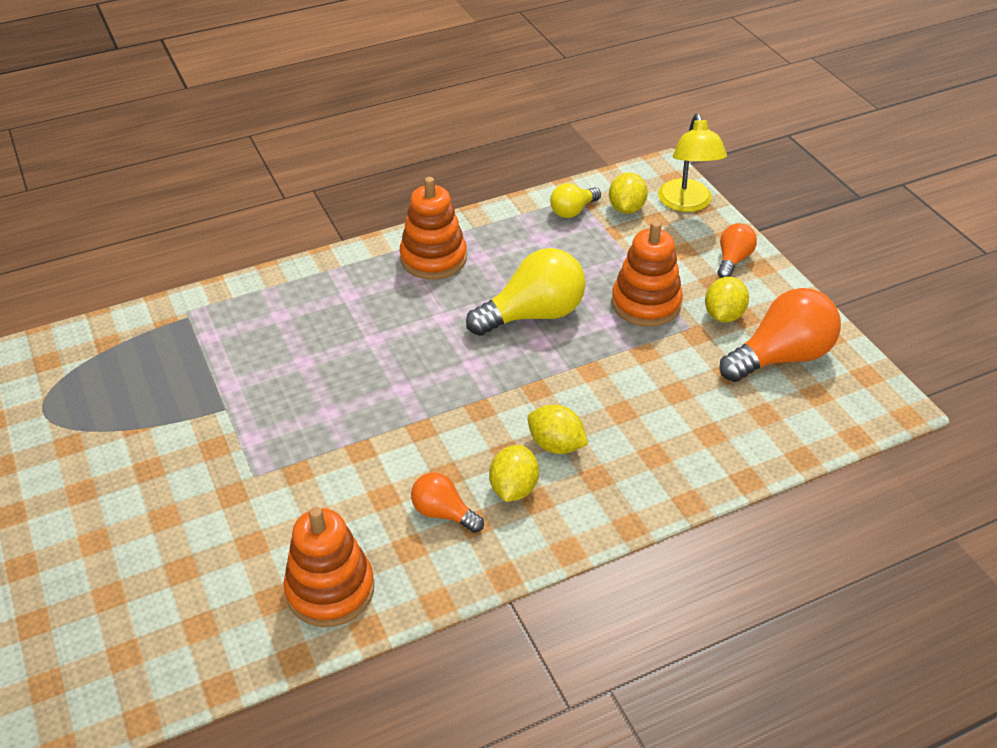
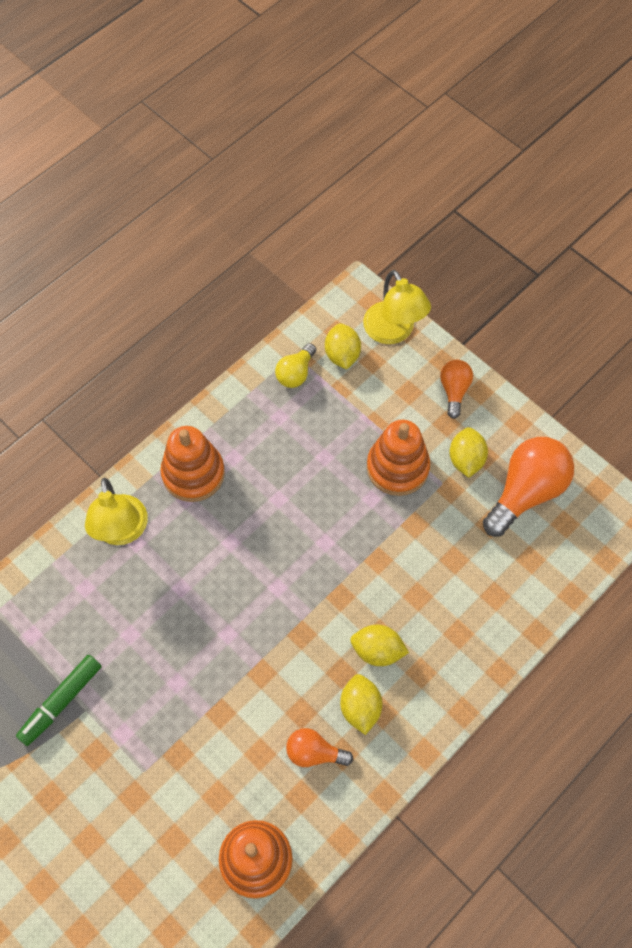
camera: 20 degrees left, 20 degrees up
(205, 395) = (61, 702): none -> green marker
(340, 283) = (121, 531): none -> yellow lamp
(533, 315) = (307, 512): yellow light bulb -> none

